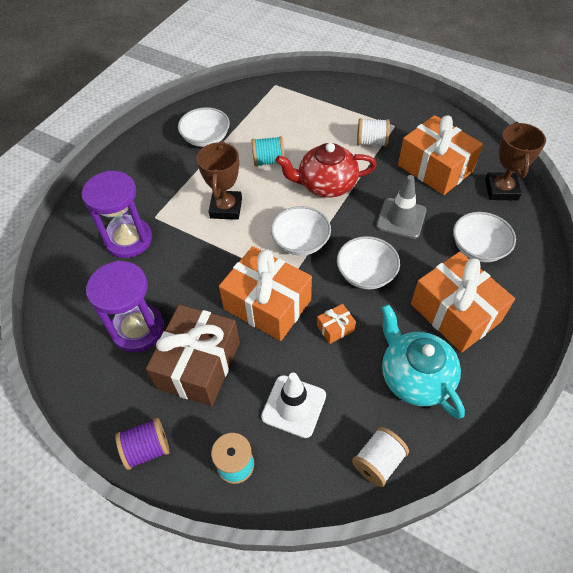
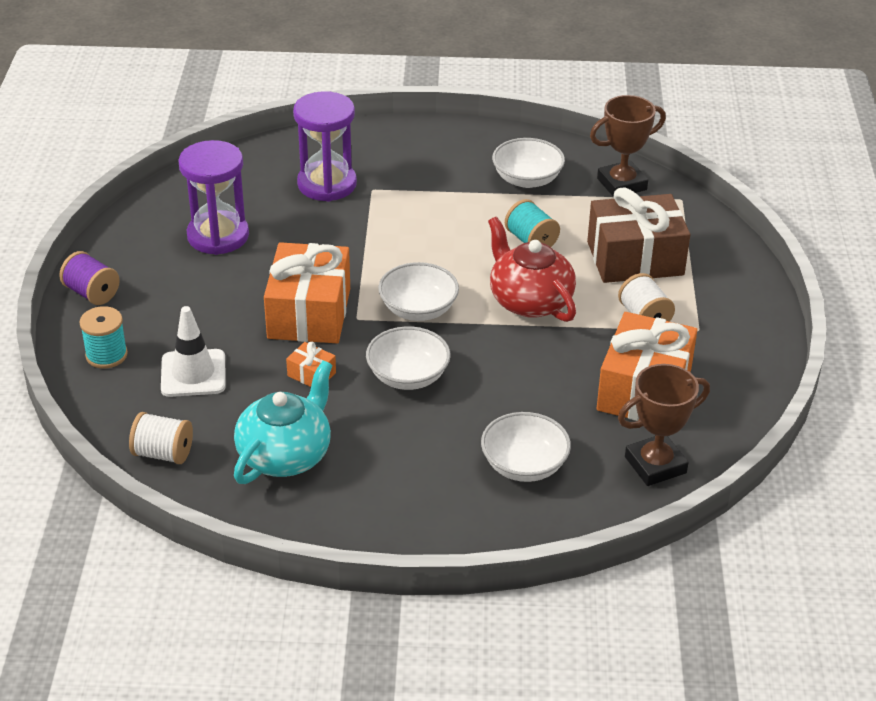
camera: 60 degrees right, 15 degrees down
(199, 365) = (202, 292): brown gift -> brown gift (635, 258)
(226, 208) = (426, 235): brown trophy -> brown trophy (622, 184)
(401, 218) = (522, 382): grey traffic cone -> none
(455, 312) = (400, 467): orange gift -> none

